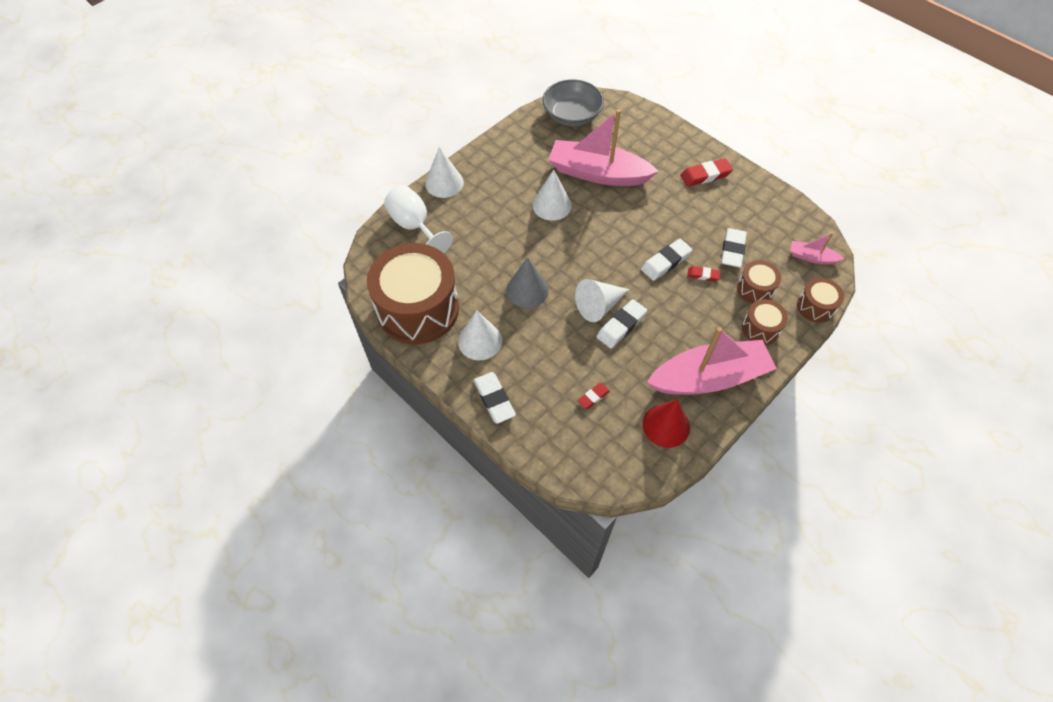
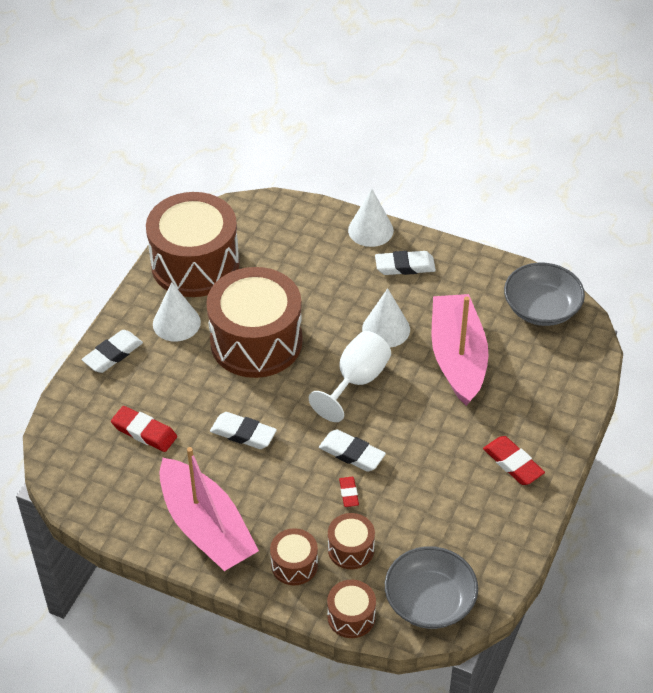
camera: 70 degrees right, 10 degrees down
(415, 226) = (298, 227): white goblet -> white goblet (356, 381)
(527, 290) = (256, 341): grey cone -> brown drum
(593, 397) = (144, 432): red eraser -> red eraser, size x1.71
(599, 306) = (262, 407): white cone -> none
(666, 425) = (132, 501): red cone -> none
(732, 250) = (401, 515): white eraser -> white eraser (405, 266)
(811, 257) = (429, 601): pink boat -> grey bowl

